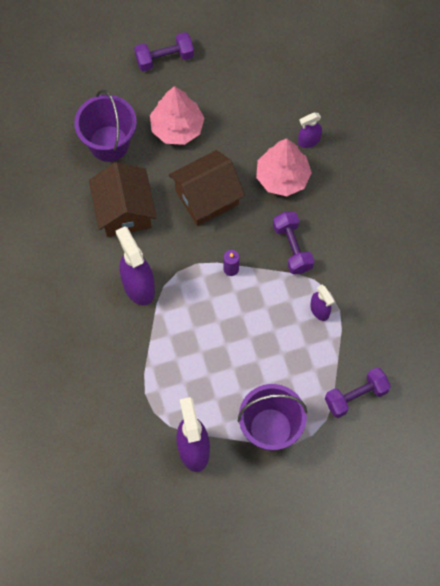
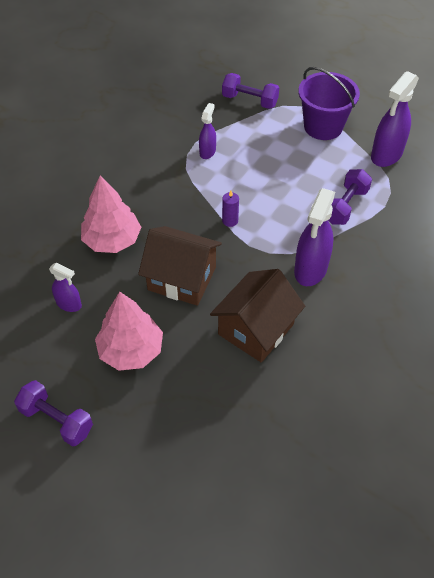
camera: 130 degrees left, 15 degrees down
(109, 143) = (200, 395): purple bucket -> none
(292, 248) = (172, 196): purple dumbbell -> purple dumbbell (345, 206)
(308, 141) = (59, 244): purple spray bottle -> purple spray bottle (69, 304)

